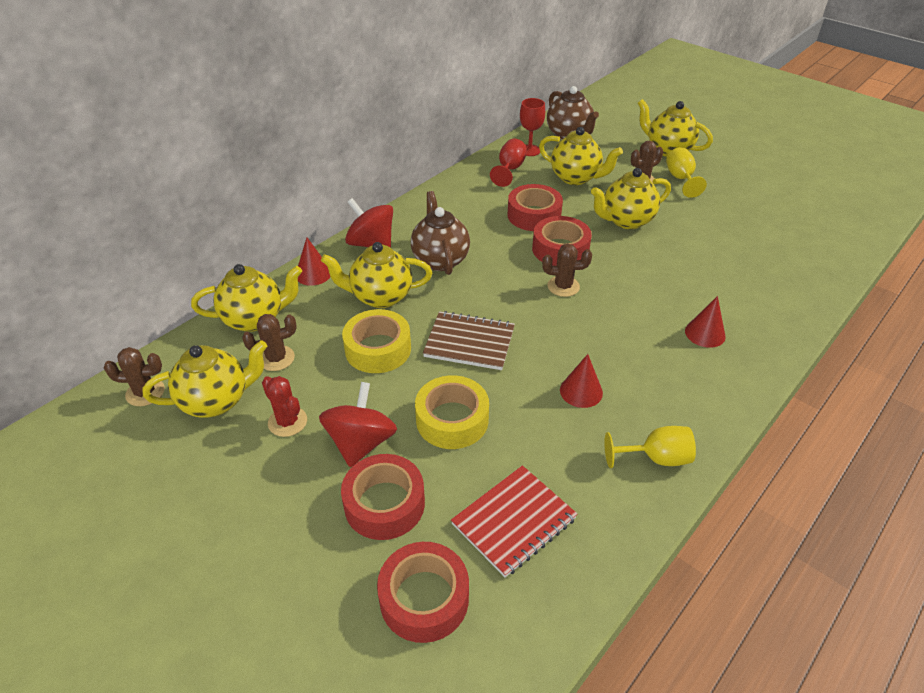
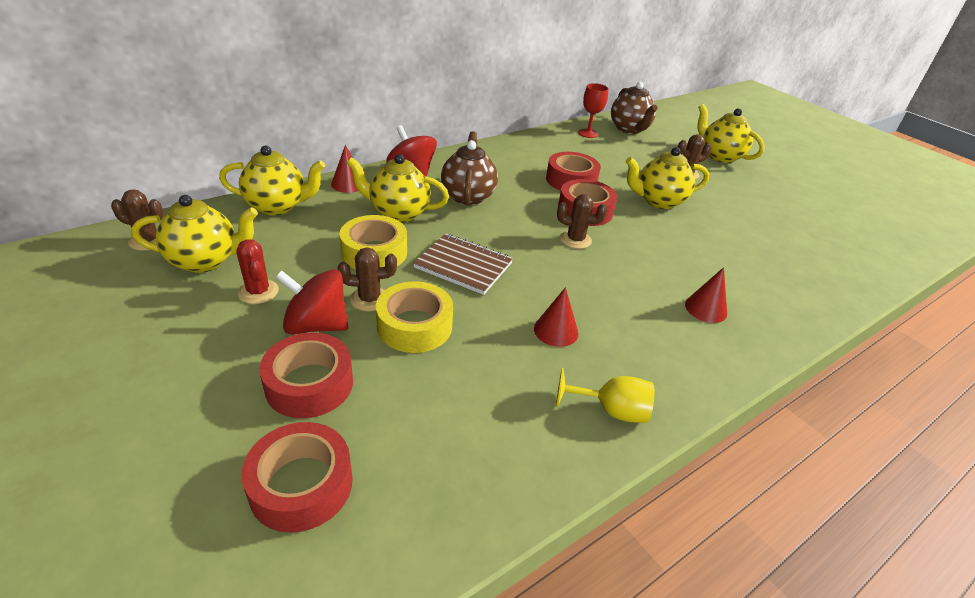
camera: 10 degrees right, 5 degrees down
(276, 358) = (278, 240): brown cactus -> brown cactus (369, 299)
(361, 442) = (316, 325): red spinning top -> red spinning top turned 105 degrees counterclockwise
(509, 169) = (563, 143): red goblet -> none
(514, 521) = (432, 433): red notebook -> none
(575, 178) = (622, 160): yellow teapot -> none
(680, 179) = (724, 180): yellow goblet -> none

